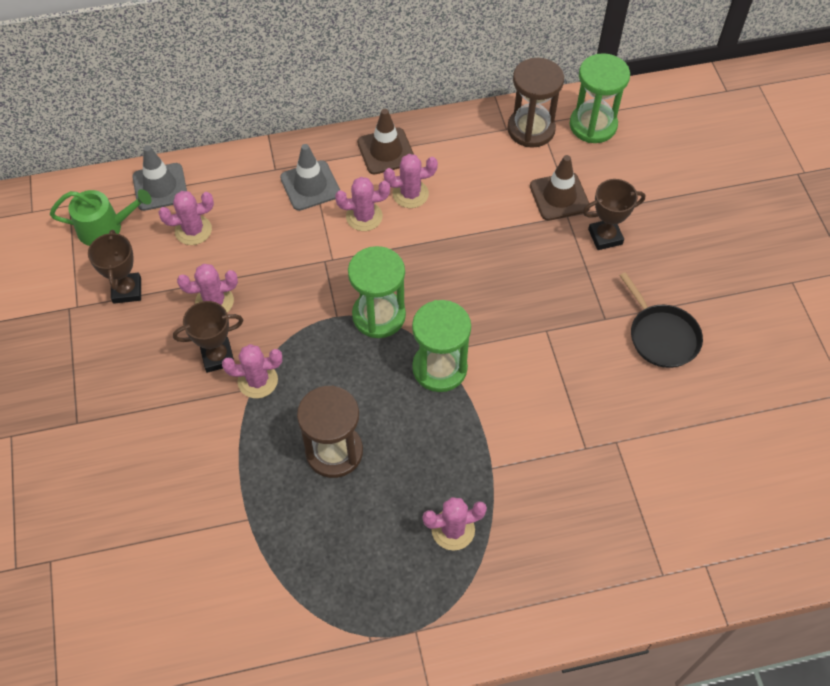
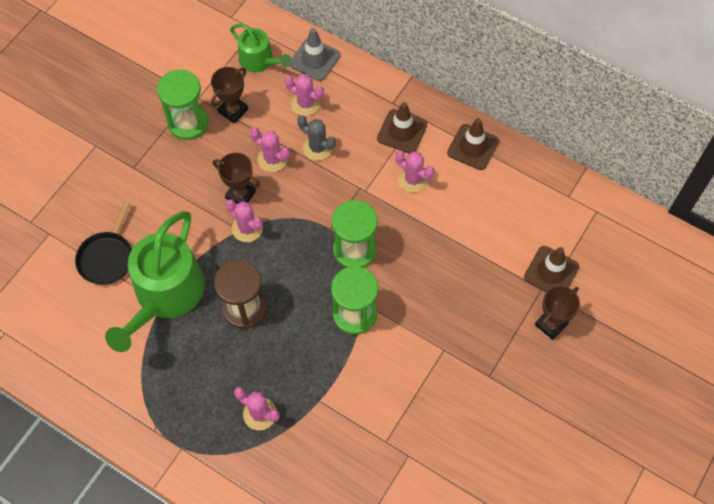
camera: 45 degrees right, 5 degrees up
(243, 508) = (165, 295): none -> green watering can
(247, 258) = (317, 148): none -> grey cactus
(310, 186) = (402, 131): grey traffic cone -> brown traffic cone
(410, 194) = (457, 188): pink cactus -> none
(531, 129) = (584, 210): brown hourglass -> none
(593, 125) = (631, 243): green hourglass -> green hourglass (188, 123)
(605, 237) = (551, 324): brown trophy -> brown trophy turned 75 degrees counterclockwise
(661, 336) = (512, 420): black pan -> black pan (107, 257)

